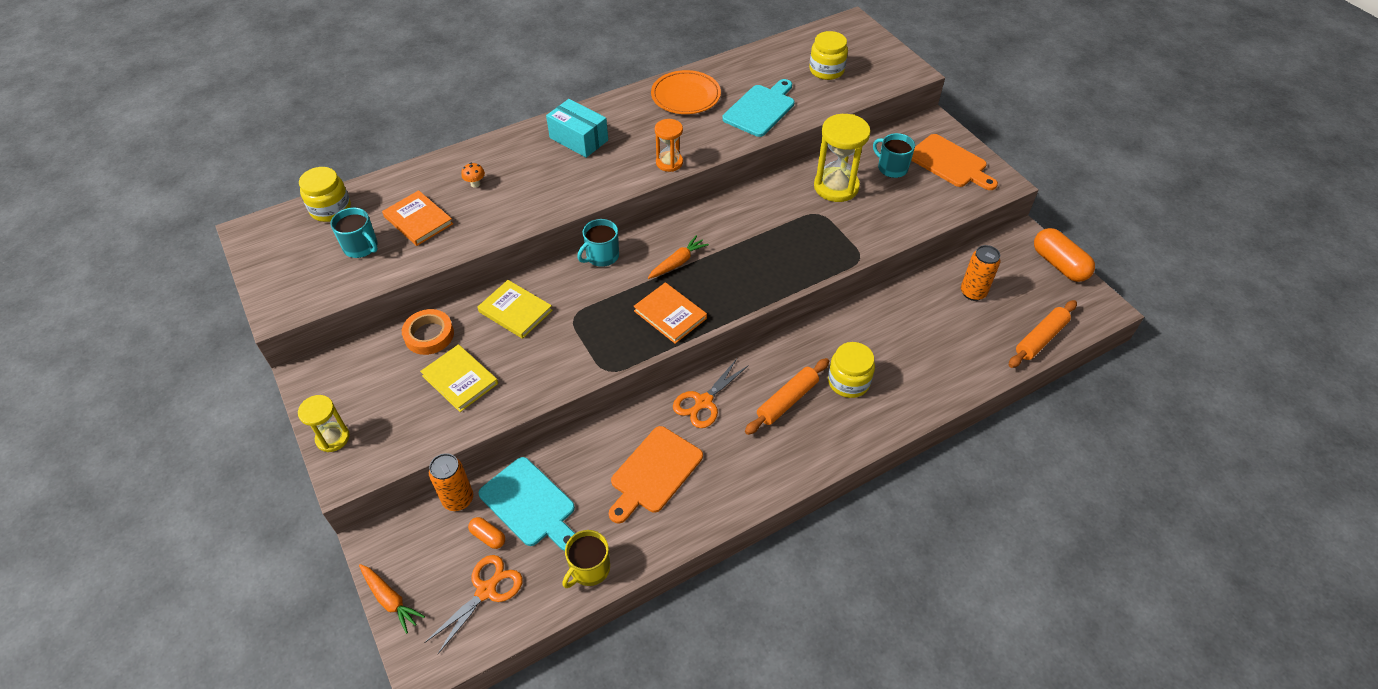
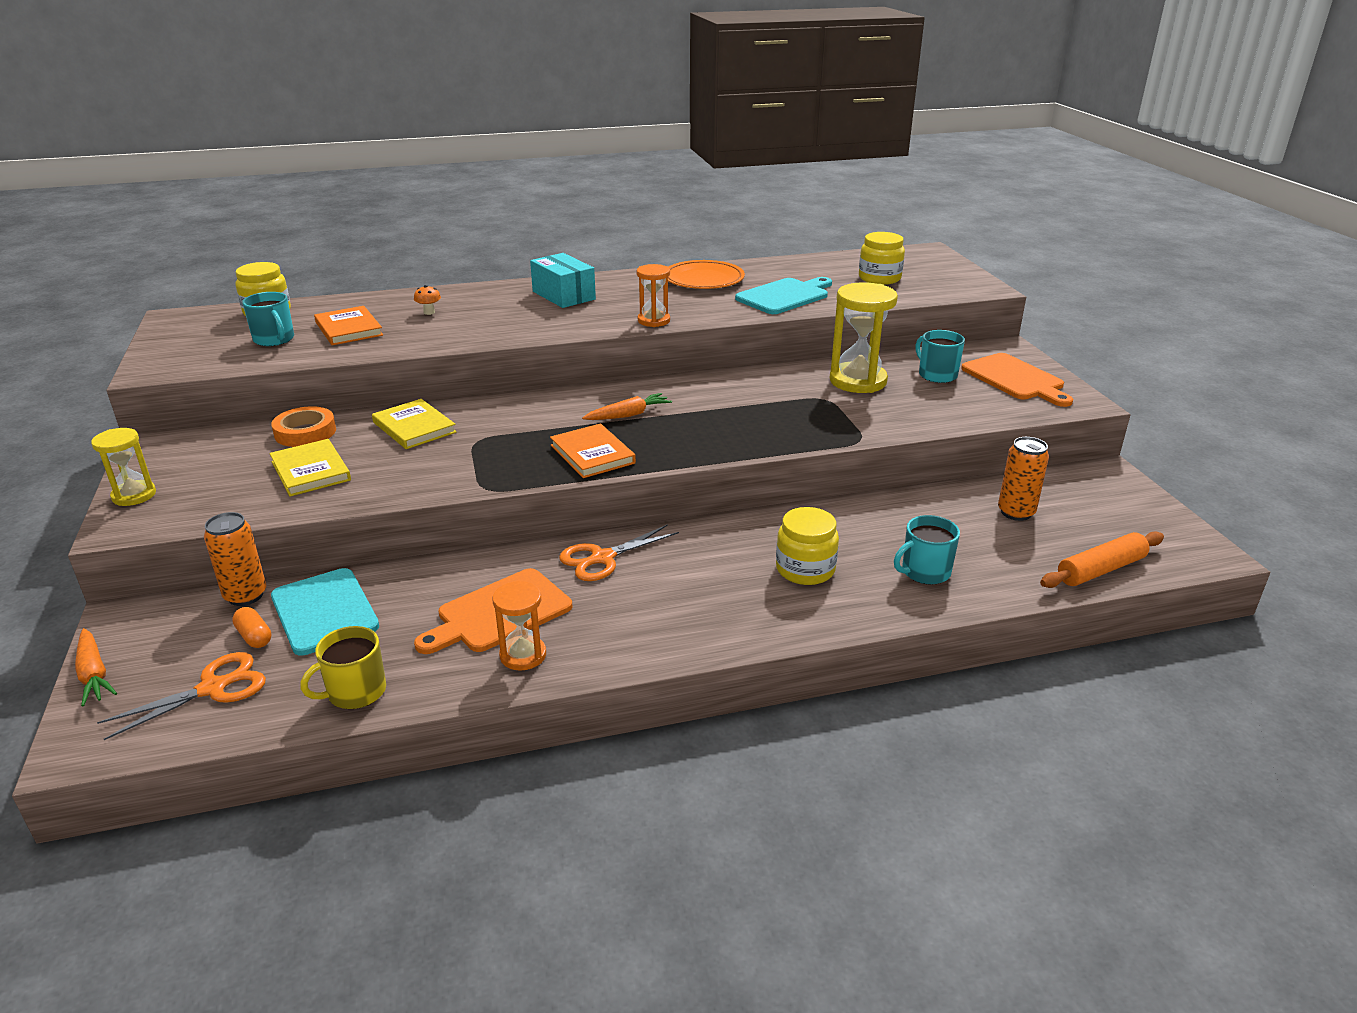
camera: 15 degrees right, 20 degrees down
(602, 256) = (542, 399): turquoise mug -> turquoise mug (924, 572)
(688, 508) = (523, 655): none -> orange hourglass
(787, 401) = (712, 574): orange rolling pin -> none
(1059, 264) = (1150, 504): orange capsule -> none

